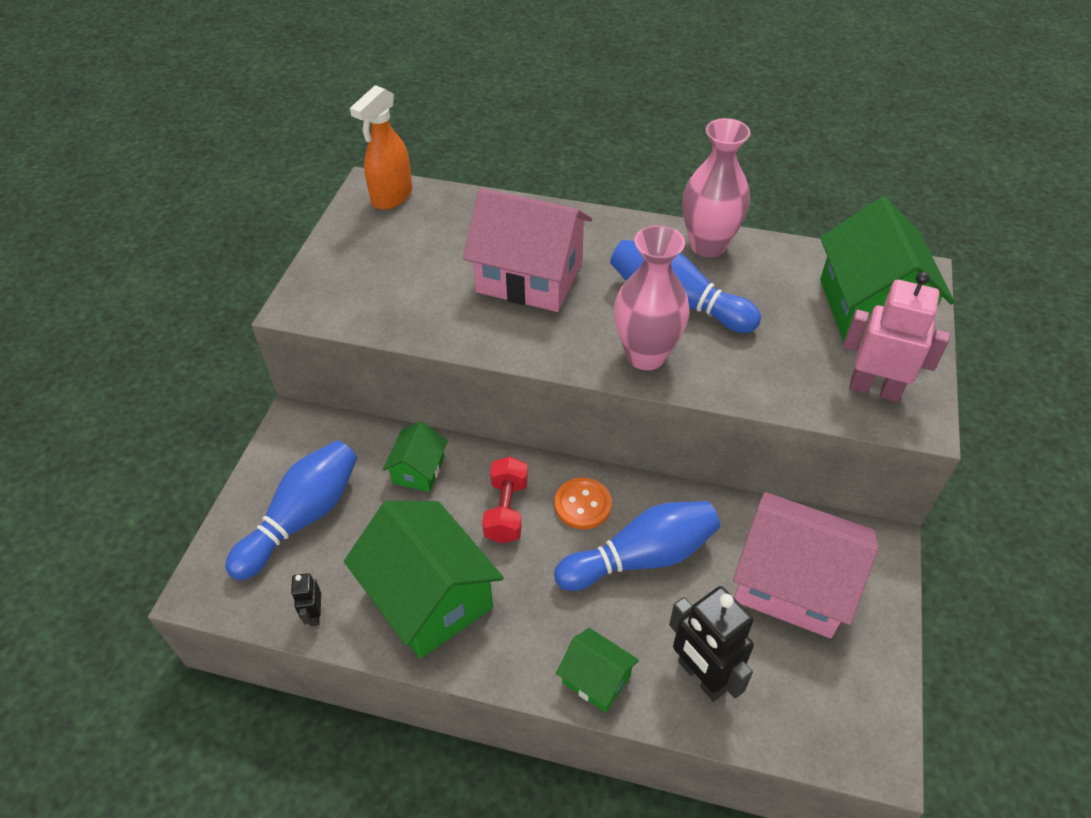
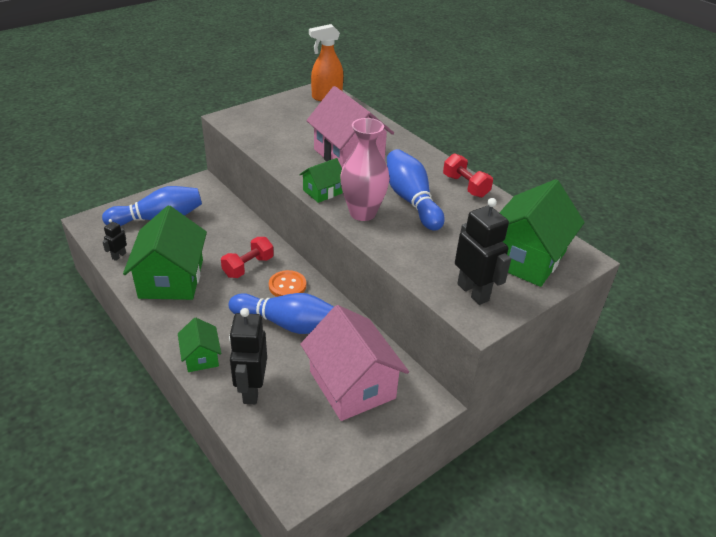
camera: 35 degrees right, 10 degrees down
(418, 470) = (229, 229): green house -> green house (322, 191)
(708, 245) = (465, 186): pink vase -> red dumbbell
(874, 389) = (473, 292): pink robot -> black robot

